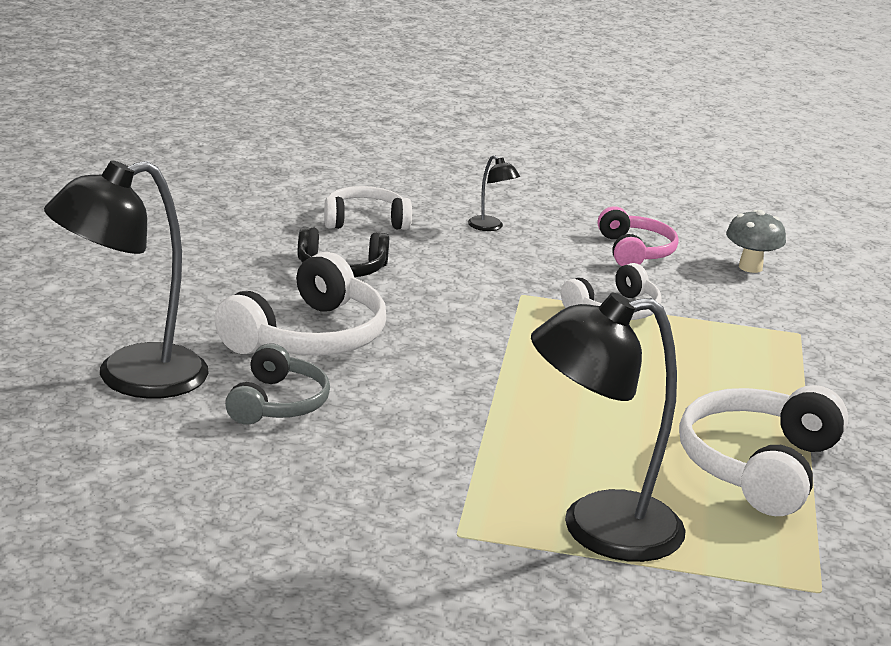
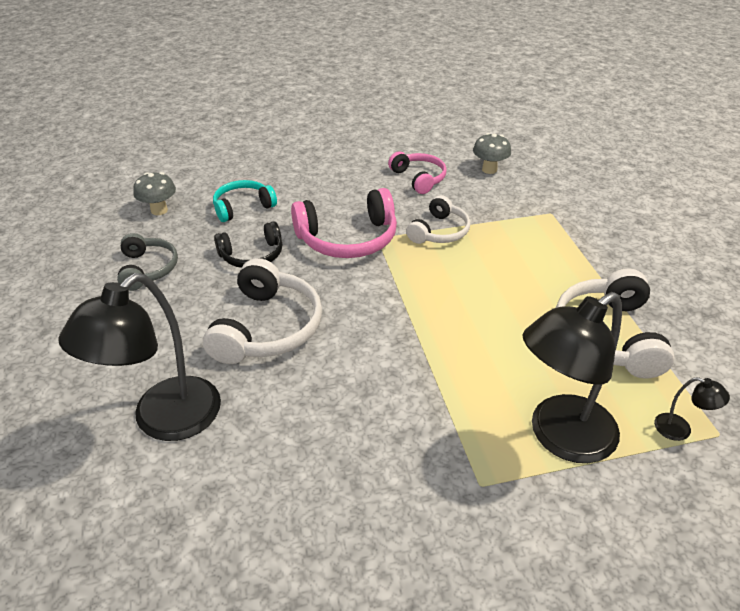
camera: 20 degrees left, 15 degrees up
(255, 198) = (159, 210): none -> grey mushroom
(278, 403) = (284, 403): grey headphones -> grey headphones (148, 269)
(365, 221) = (243, 207): white headphones -> turquoise headphones
(480, 285) = (348, 239): none -> pink headphones
(490, 227) = (323, 186): black lamp -> black lamp (680, 430)

